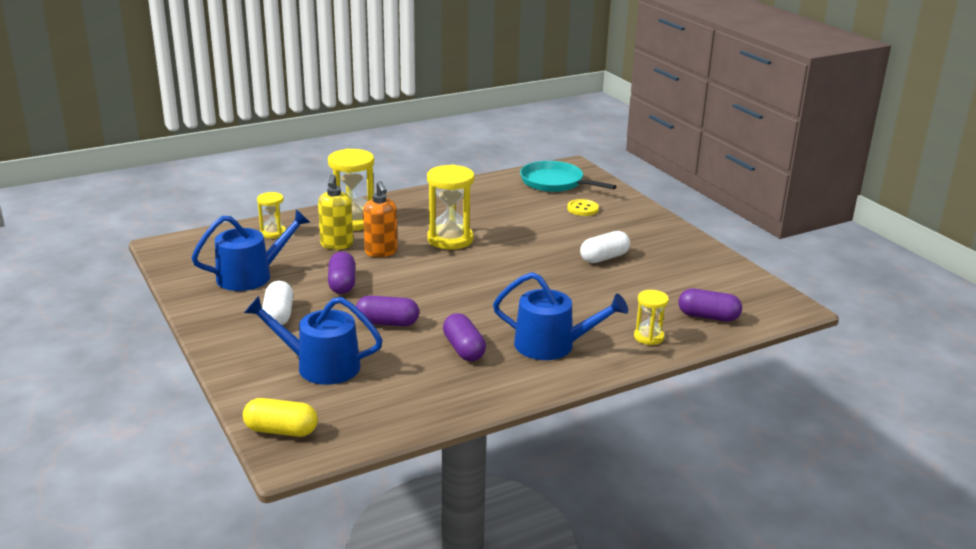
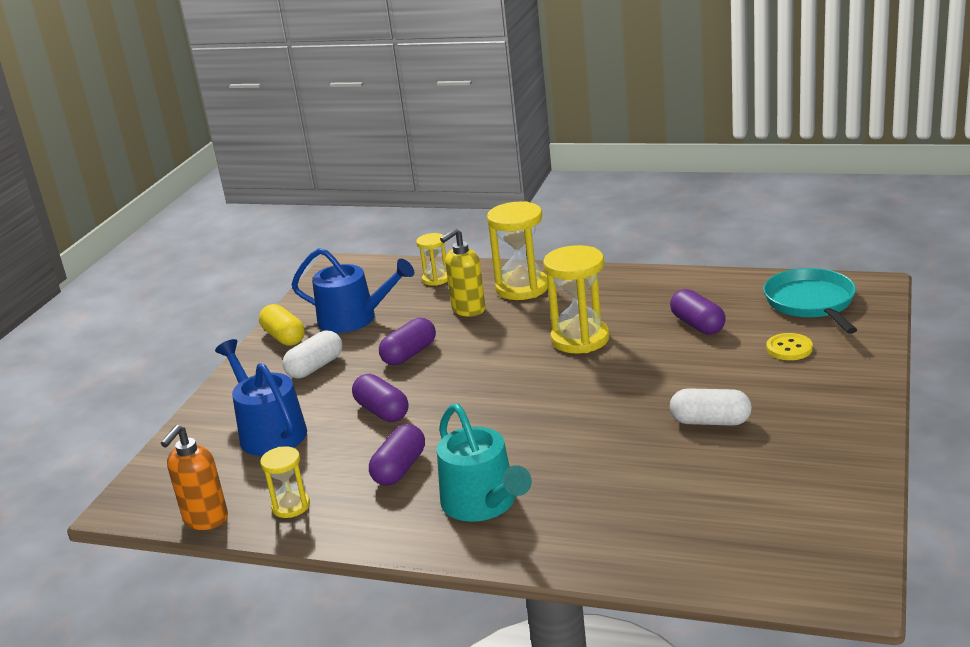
camera: 50 degrees right, 0 degrees up
(281, 430) = (155, 480): yellow capsule -> yellow capsule (284, 337)
(381, 252) = (493, 331): orange soap dispenser -> orange soap dispenser (205, 519)
(552, 345) = (483, 503): blue watering can -> turquoise watering can
(648, 337) = (596, 542): yellow hourglass -> yellow hourglass (291, 506)
(708, 316) = (710, 549): purple capsule -> purple capsule (697, 325)

